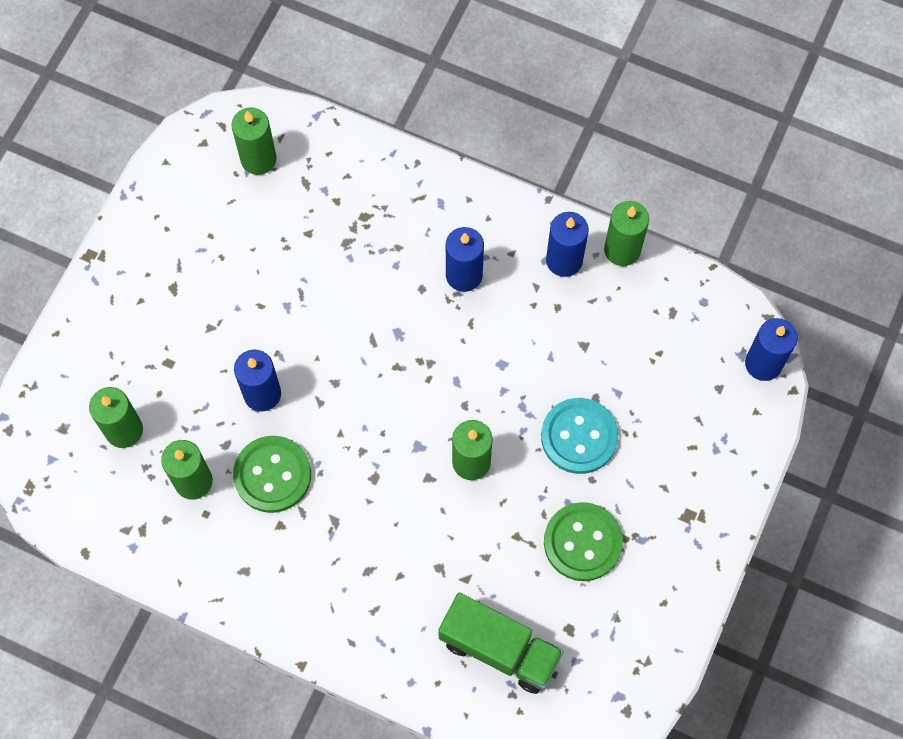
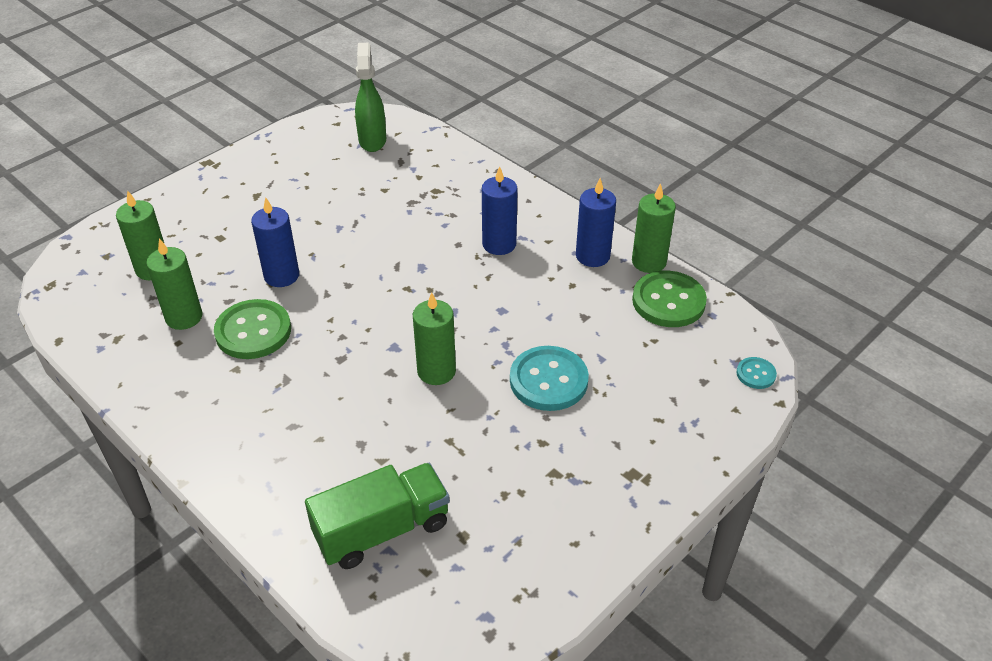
camera: 20 degrees right, 25 degrees down
(258, 159) = (372, 140): green candle -> green spray bottle
(499, 649) = (382, 530): green truck -> green truck turned 75 degrees counterclockwise
(582, 542) = (513, 464): green button -> green button (668, 301)
(763, 363) = (756, 374): blue candle -> turquoise button

